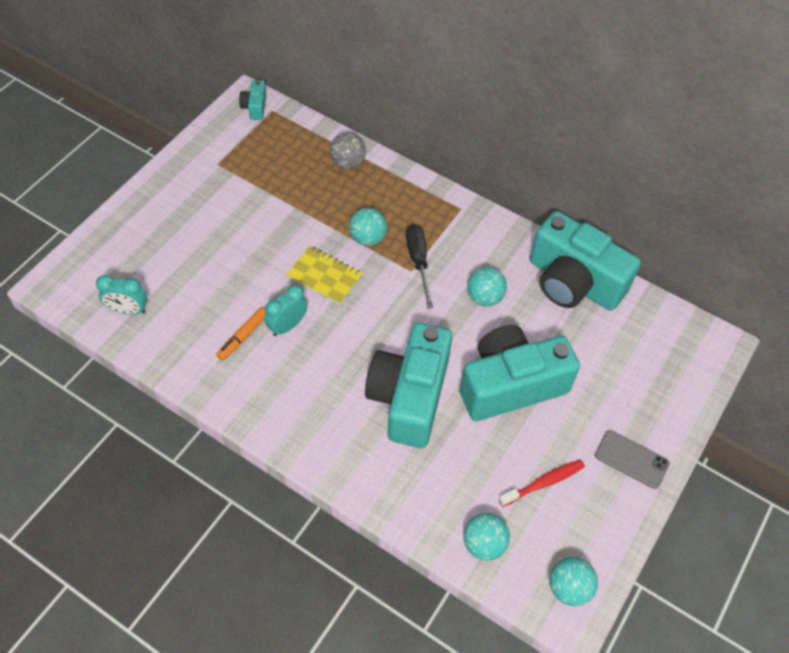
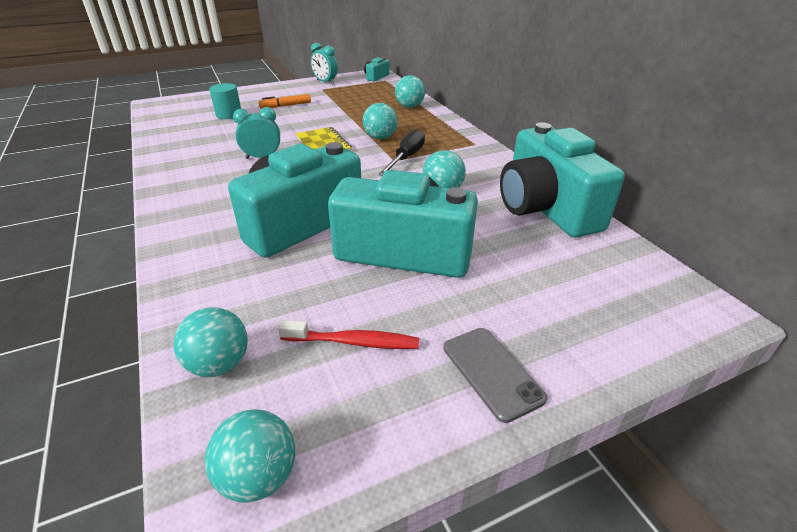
camera: 35 degrees right, 20 degrees down
(128, 310) = (177, 123): turquoise clock -> turquoise clock (325, 82)
(168, 267) = (229, 114): none -> turquoise cylinder
(243, 336) = (225, 153): orange marker -> orange marker (286, 106)
(348, 162) = (409, 106): grey ball -> turquoise ball

